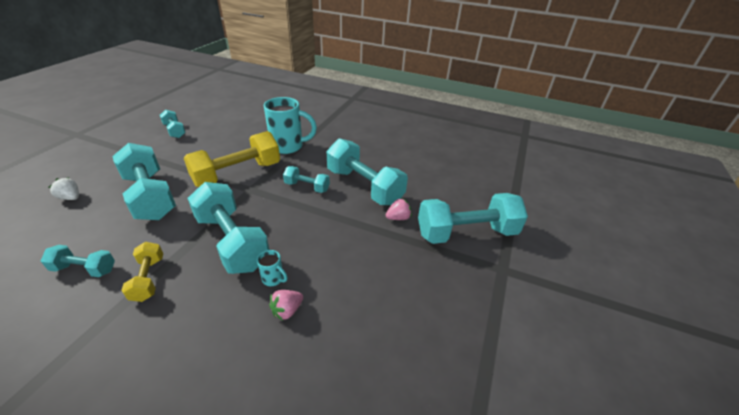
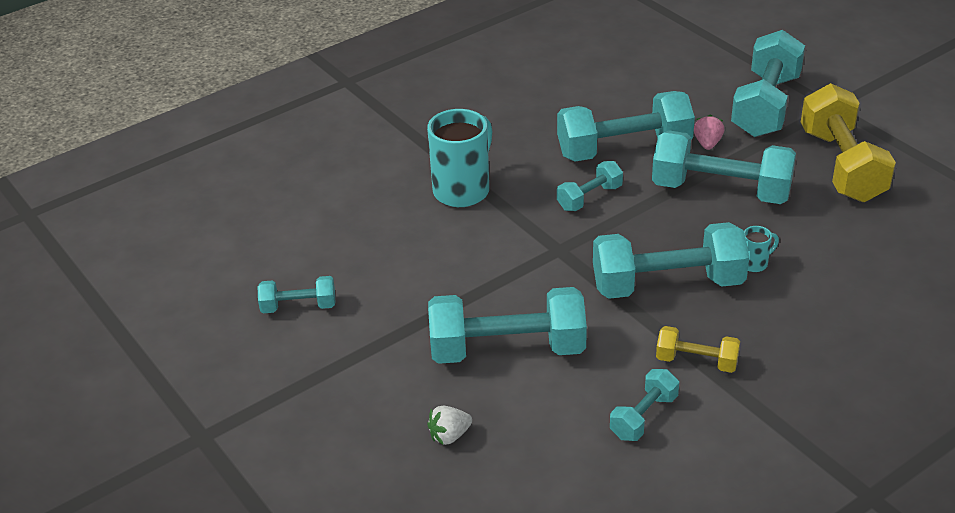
camera: 55 degrees left, 0 degrees up
(237, 174) = (507, 255): yellow dumbbell -> yellow dumbbell (841, 165)
(287, 310) = (807, 263): pink strawberry -> none
(350, 238) = (720, 191): none -> turquoise dumbbell

